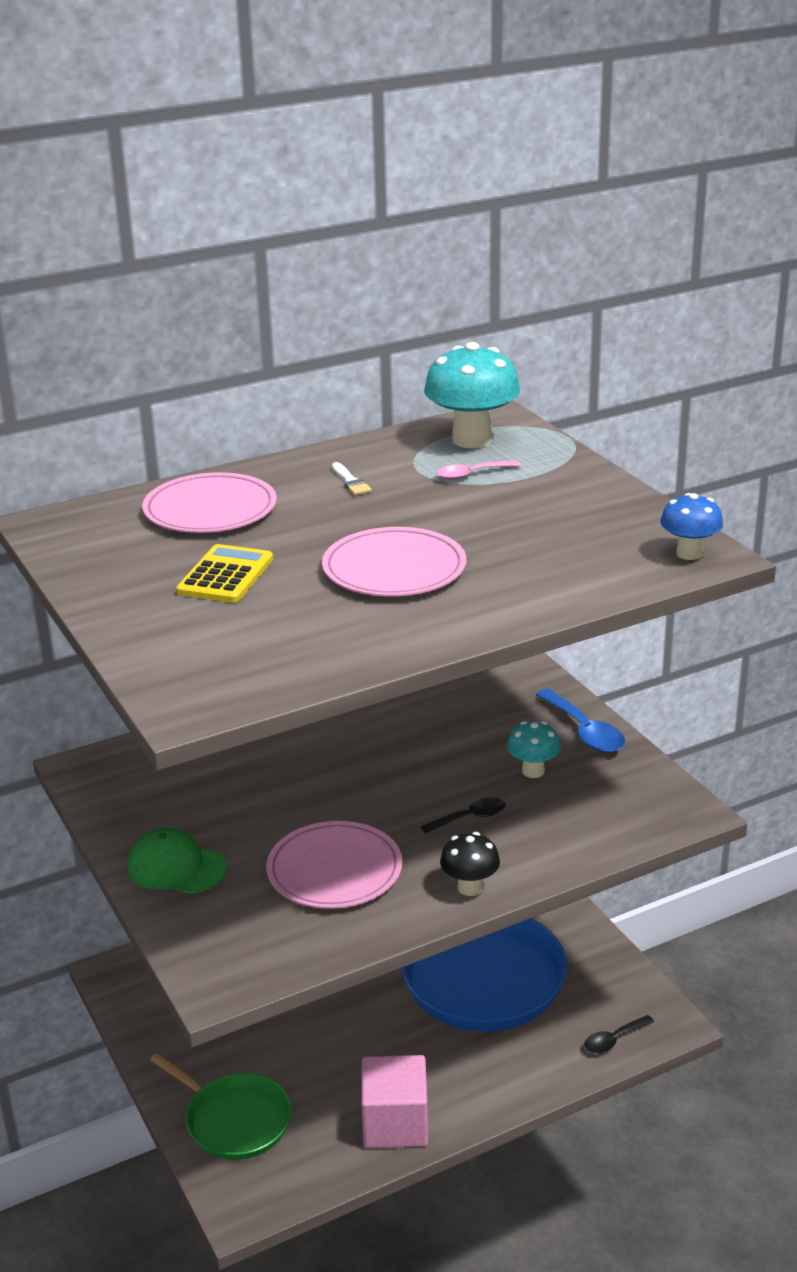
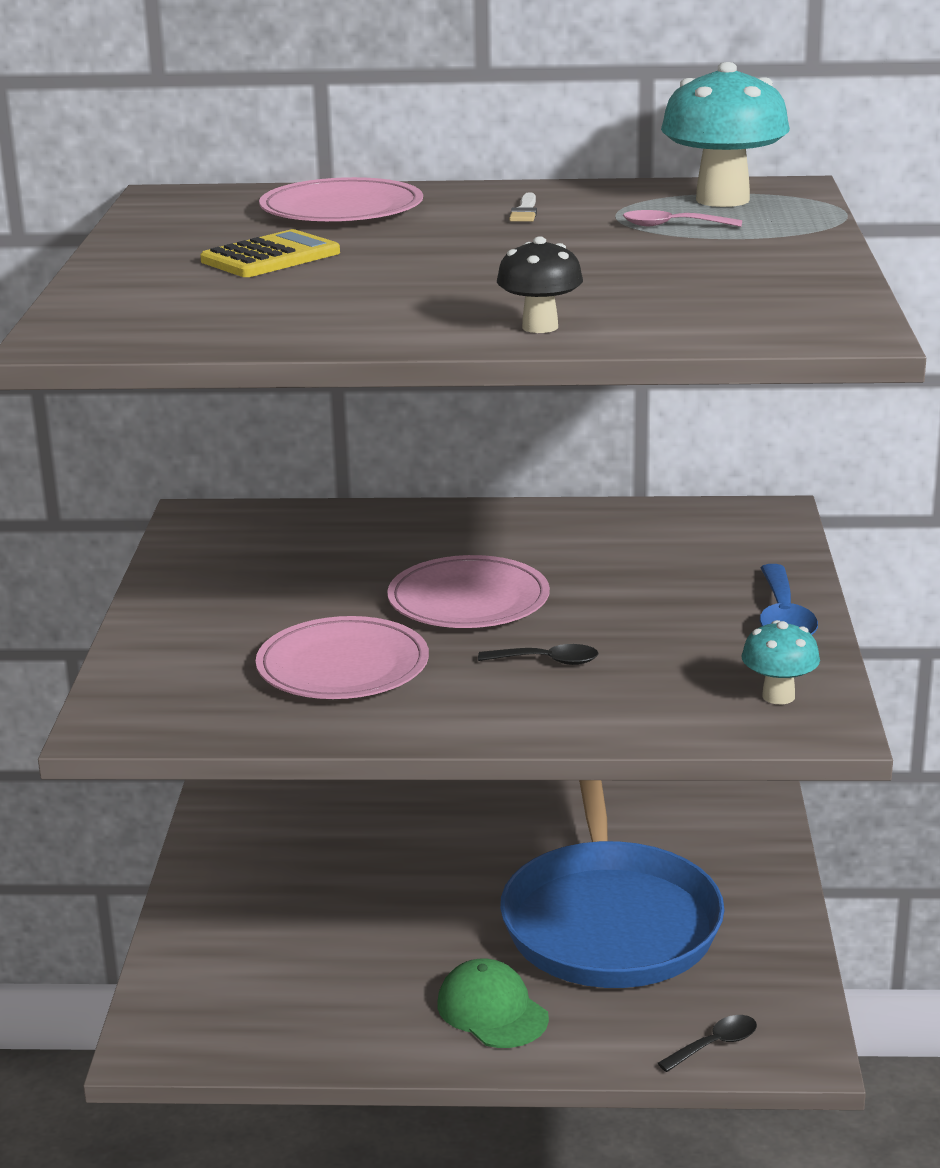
camera: 30 degrees right, 5 degrees down
(176, 867) = (188, 619): green cap -> green cap (492, 1010)
(234, 1120) = (215, 966): green pan -> none
(394, 568) = (453, 281): pink plate -> pink plate (468, 600)
(395, 1123) = (379, 1033): pink cube -> none
(470, 887) = (470, 723): black mushroom -> black mushroom (540, 327)
(533, 771) = (674, 638): turquoise mushroom -> turquoise mushroom (778, 696)
(614, 1039) = (714, 1045): black spoon -> black spoon turned 150 degrees clockwise
(689, 553) = (824, 327): blue mushroom -> none

